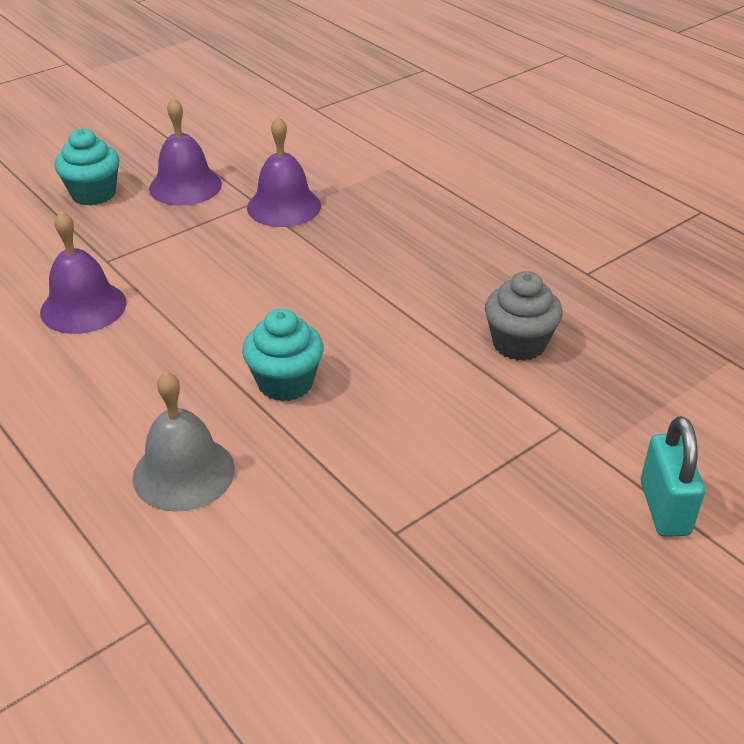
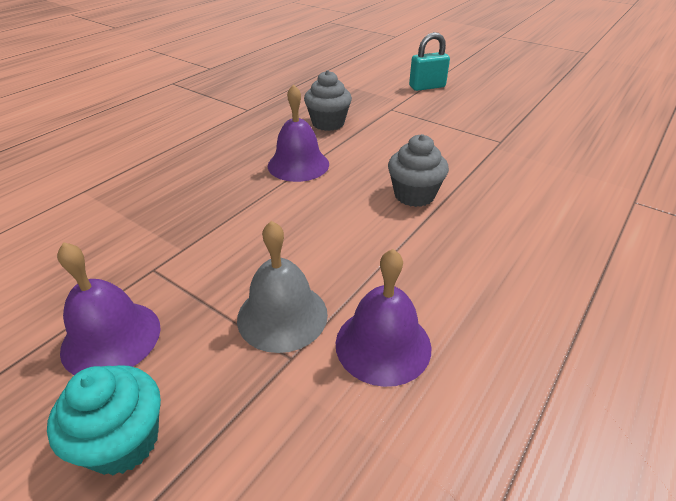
camera: 105 degrees left, 0 degrees up
(184, 472) = (527, 217): grey bell -> grey bell (282, 315)
(284, 206) = (164, 246): purple bell -> purple bell (298, 164)
(285, 383) = (414, 195): turquoise cupcake -> grey cupcake

